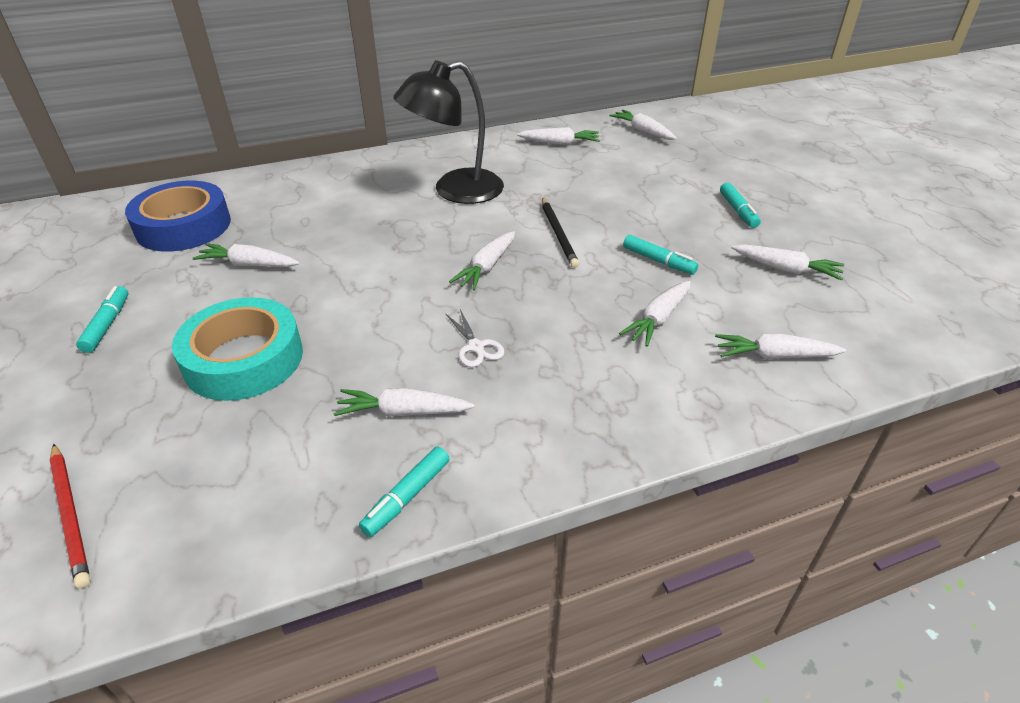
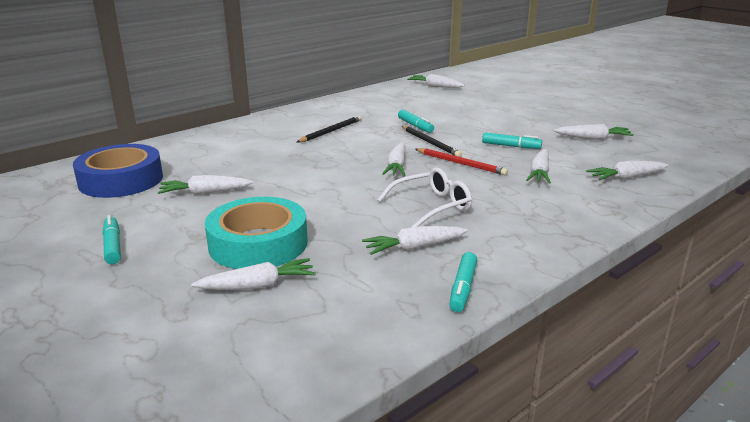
camera: 20 degrees left, 15 degrees down
(71, 515) = (202, 357): red pencil -> red pencil (461, 163)
(455, 191) = (331, 131): black lamp -> black pencil
(476, 347) = (431, 206): white scissors -> white glasses
(559, 143) = (383, 99): white carrot -> white carrot (257, 286)
(738, 211) = (536, 116): turquoise marker -> turquoise marker (415, 126)

